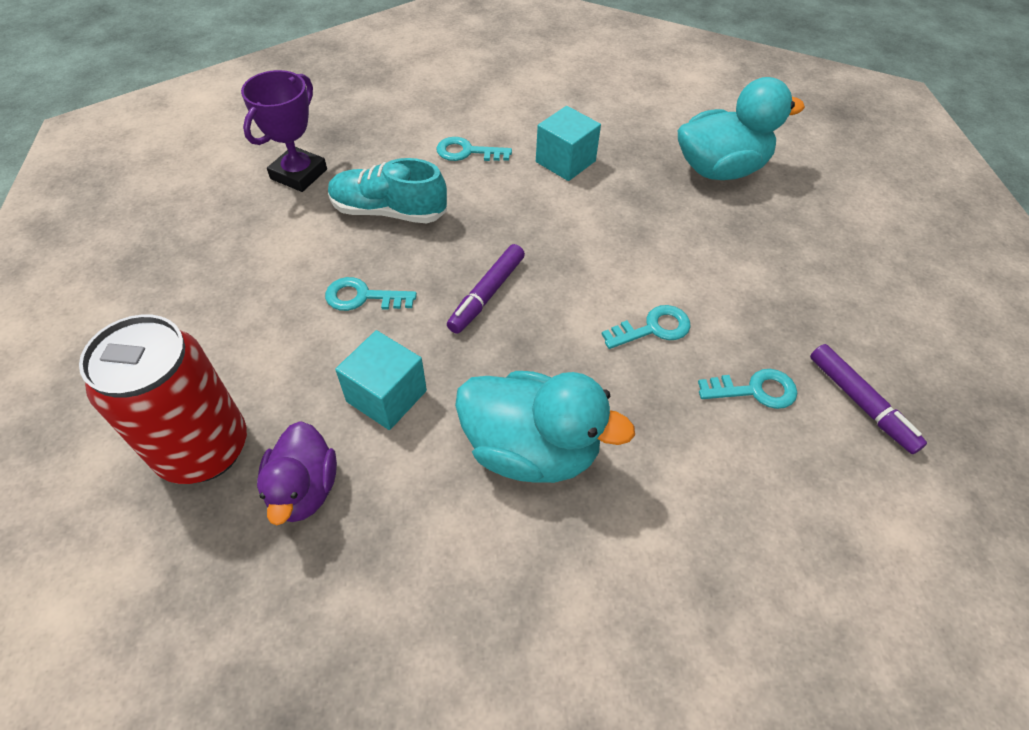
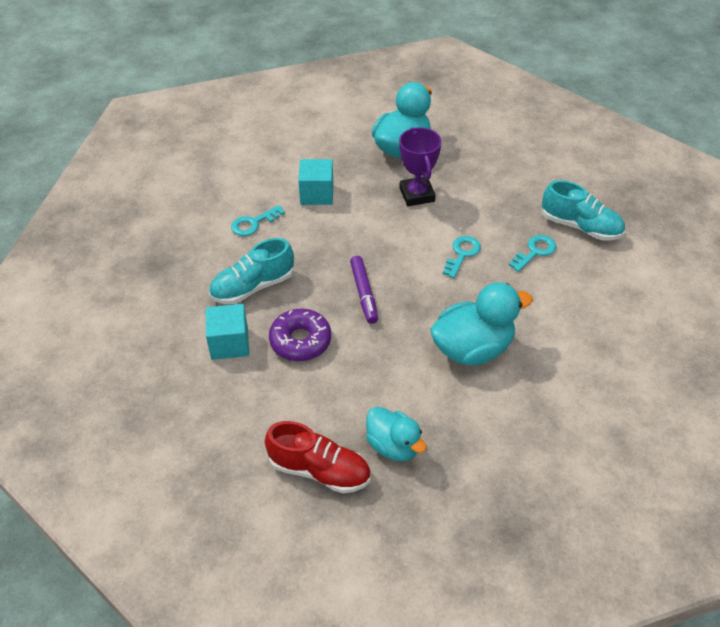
camera: 40 degrees left, 5 degrees down
(204, 449) = (319, 470): red can -> red shoe
(299, 174) = (166, 302): purple trophy -> purple trophy (416, 195)
(304, 489) = (393, 446): purple duck -> turquoise duck
(362, 297) = (300, 341): turquoise key -> purple donut
(386, 396) = (377, 377): turquoise cube -> turquoise cube (229, 343)
(860, 403) = (580, 227): purple marker -> turquoise shoe

